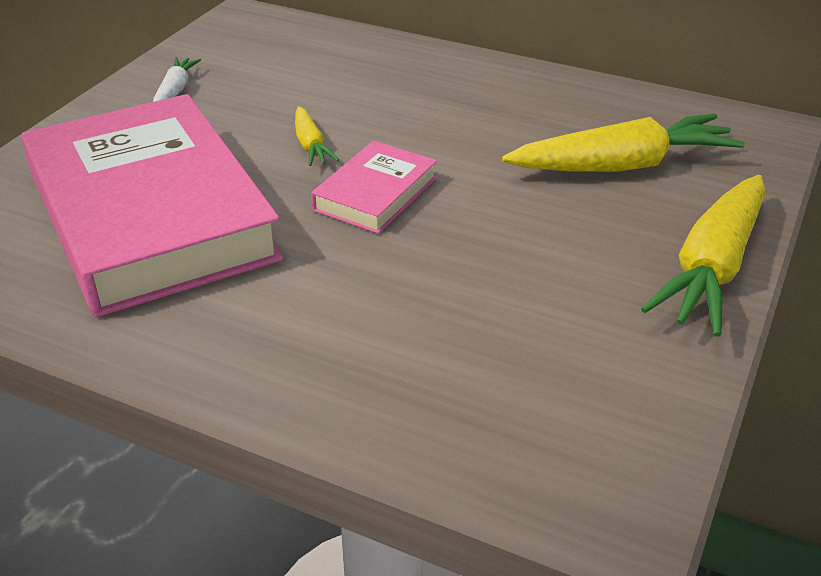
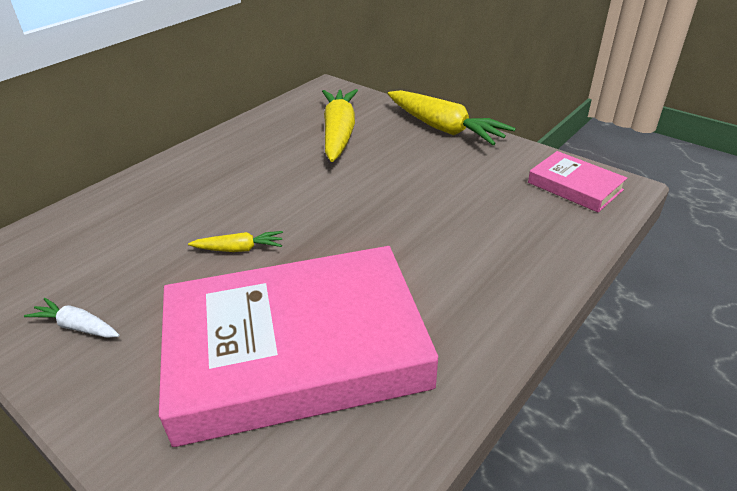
camera: 75 degrees left, 0 degrees up
(375, 194) = (324, 225): pink book -> pink book (575, 186)

